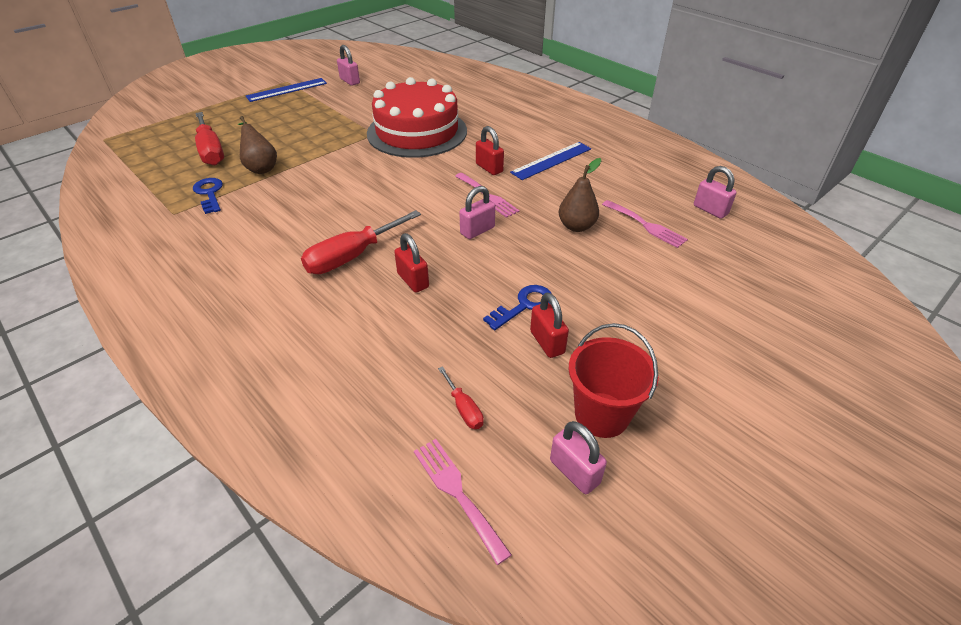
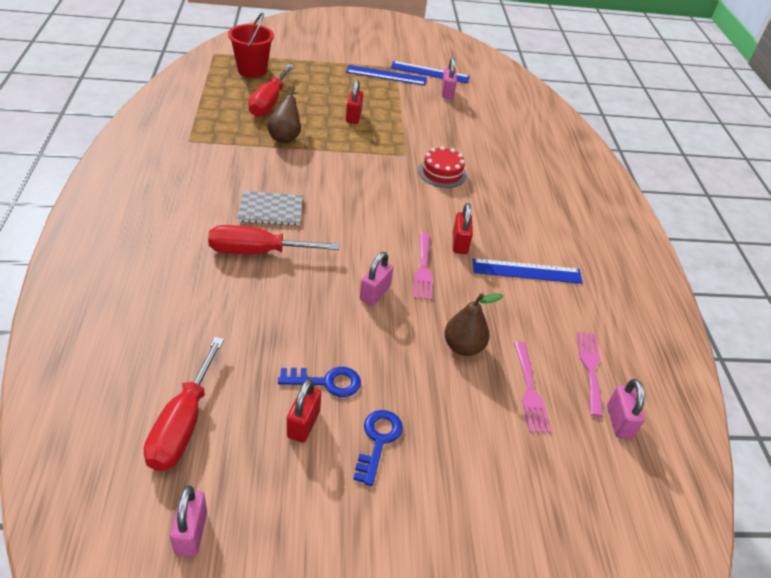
camera: 35 degrees right, 0 degrees up
(209, 194) = (228, 138): blue key -> blue key (378, 441)
(318, 74) = (430, 72): none -> blue ruler
(322, 223) = (271, 210): none -> grey notebook
(413, 280) = (274, 301): red padlock -> red padlock (353, 117)
(417, 132) = (442, 173): red cake -> red cake, size x0.46
(457, 492) = (105, 476): pink fork -> pink fork (590, 368)
(464, 408) = (183, 424): red screwdriver -> red screwdriver, size x2.08
(477, 230) = (375, 293): pink padlock -> pink padlock turned 60 degrees counterclockwise
(601, 414) = (265, 511): red bucket -> red bucket (252, 70)

